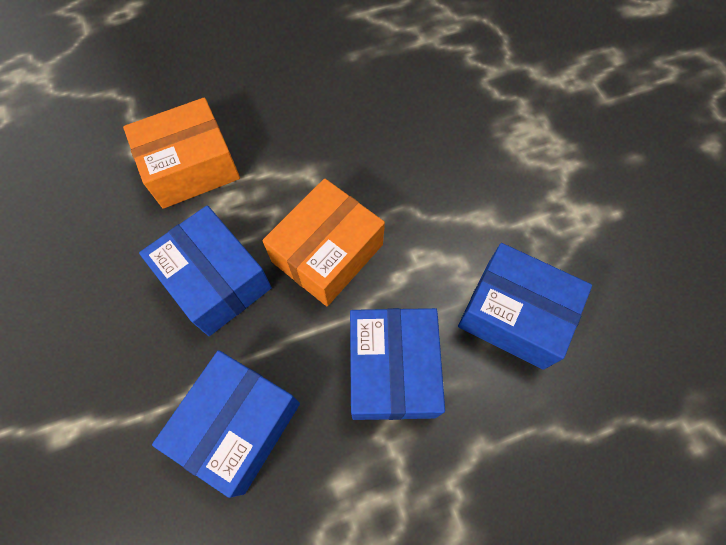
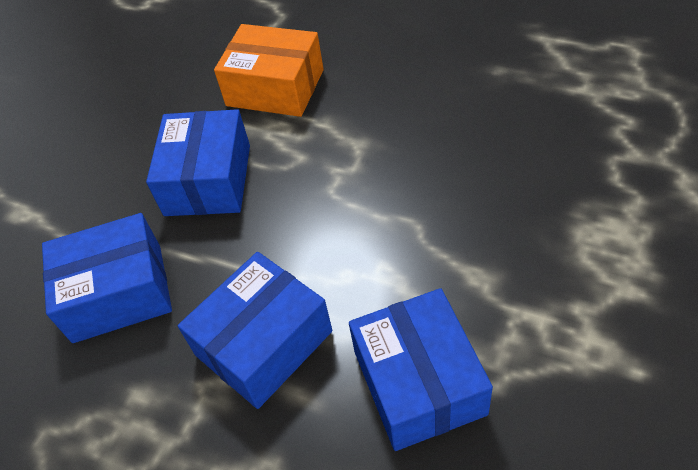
camera: 50 degrees right, 15 degrees down
(327, 253) = (309, 215): orange box -> none

